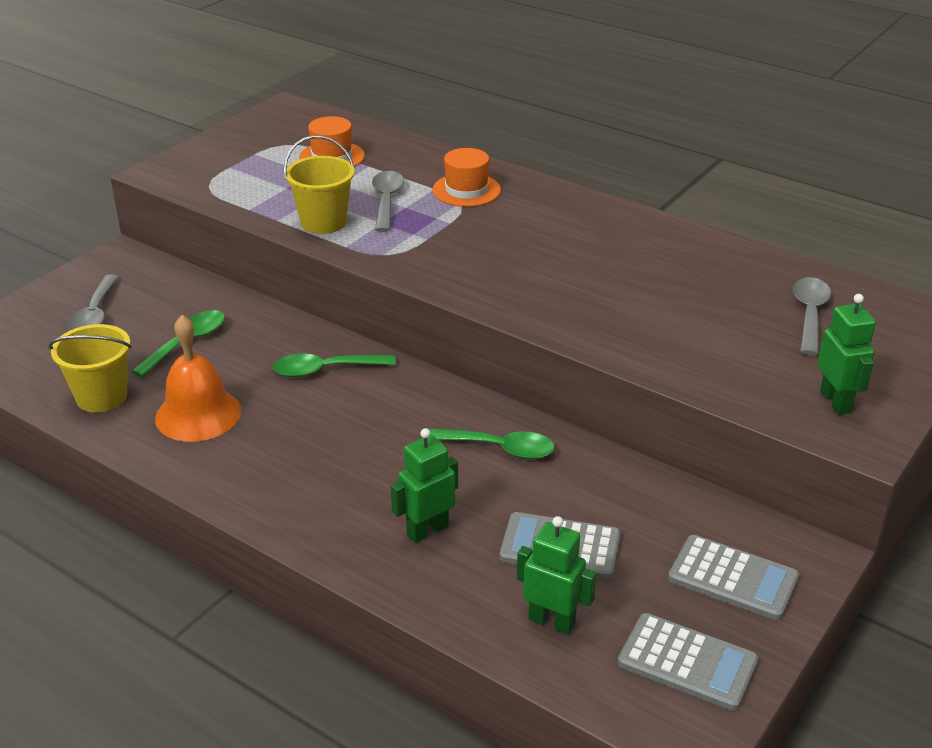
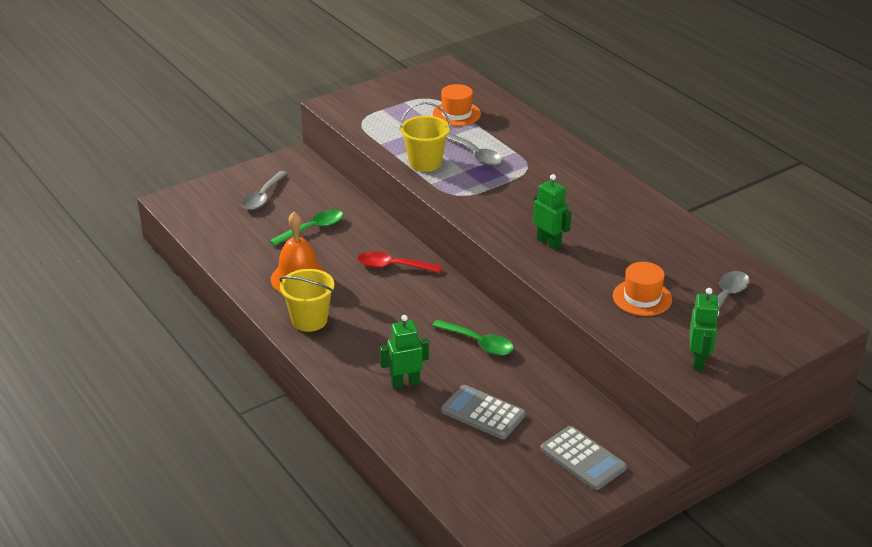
camera: 20 degrees right, 0 degrees up
(101, 397) = (245, 253): yellow bucket -> yellow bucket (309, 320)
(325, 370) = (393, 266): green spoon -> red spoon
(386, 201) = (476, 155): grey spoon -> grey spoon turned 120 degrees clockwise
(466, 190) = (537, 157): orange hat -> orange hat (642, 298)
(552, 621) = (452, 454): green robot -> green robot (549, 242)
(687, 662) = (522, 498): grey calculator -> none

